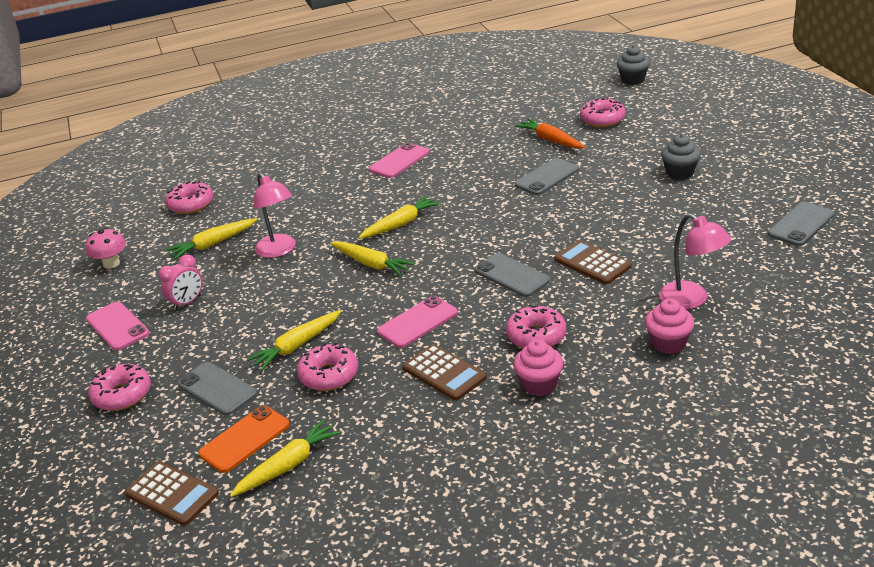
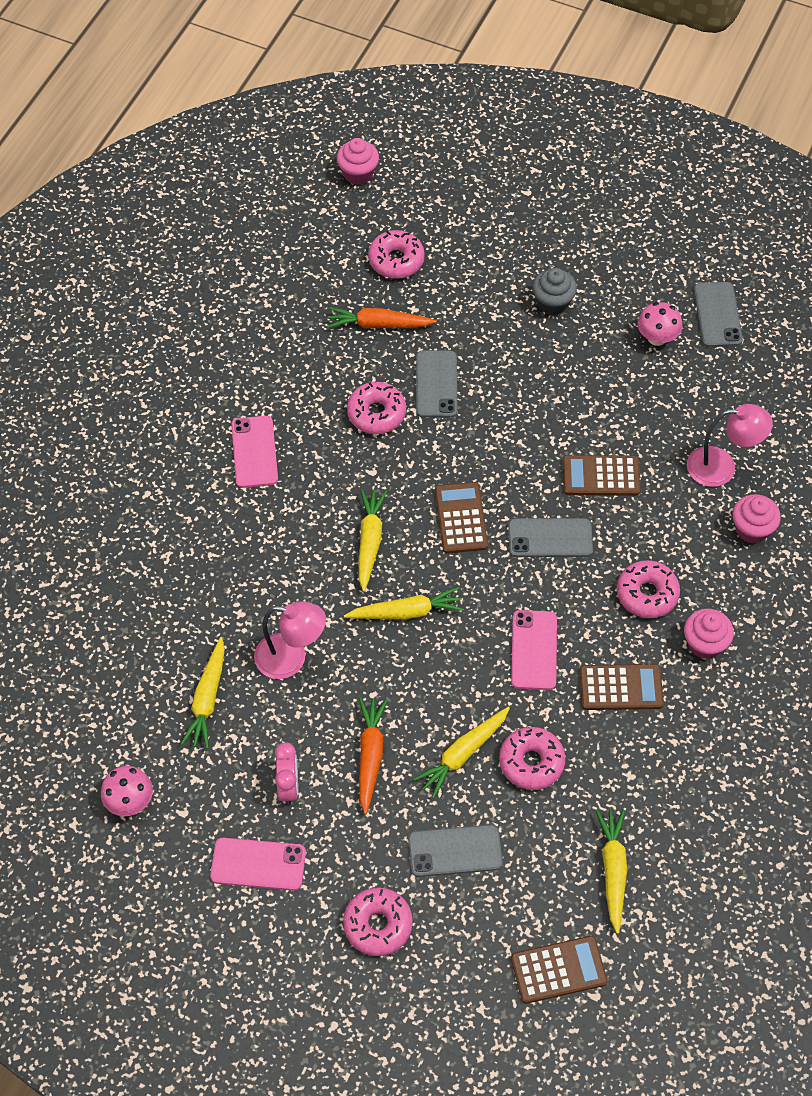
camera: 50 degrees left, 25 degrees up
(191, 204) = (100, 665): pink donut -> pink donut (376, 413)
(244, 439) = (546, 877): orange phone -> none
(248, 315) = (370, 756): none -> orange carrot
(297, 346) = (463, 754): yellow carrot -> yellow carrot turned 45 degrees clockwise
(470, 240) = (461, 518): none -> brown calculator
(633, 80) = (358, 173): grey cupcake -> pink cupcake
(734, 217) = (657, 338): none -> pink mushroom

